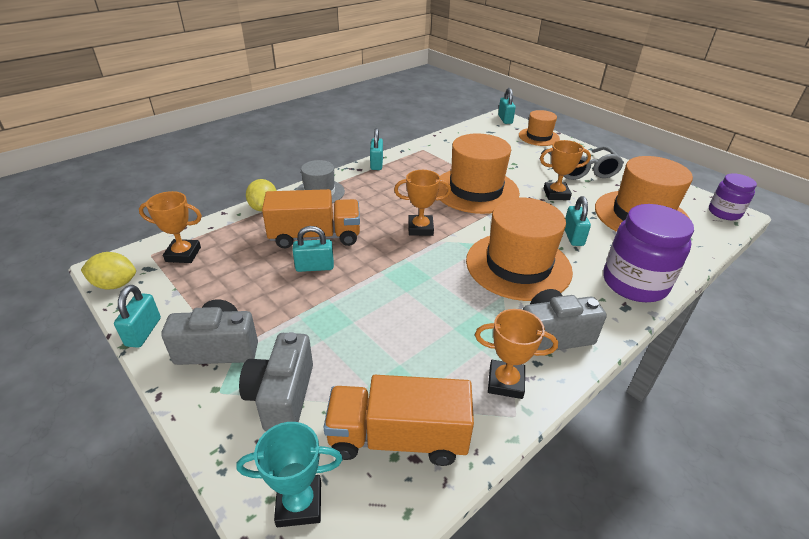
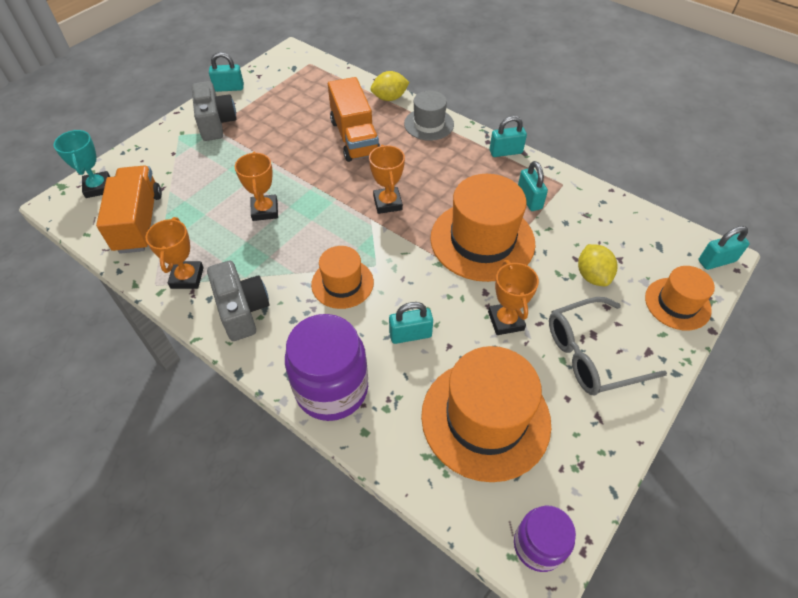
camera: 80 degrees right, 15 degrees up
(115, 284) = (273, 60): yellow lemon -> yellow lemon (592, 276)
(183, 254) = (313, 77): orange trophy -> orange trophy (265, 210)
(282, 396) = (175, 162): grey camera -> none
(314, 267) = (311, 146): turquoise padlock -> turquoise padlock (529, 199)
(518, 265) = (342, 283): orange hat -> orange hat, size x0.56

